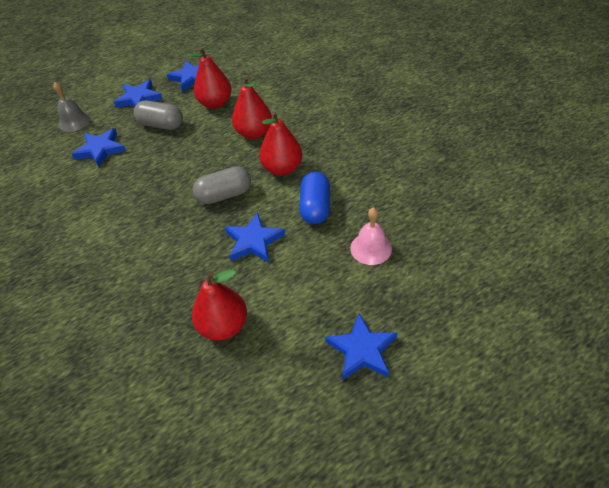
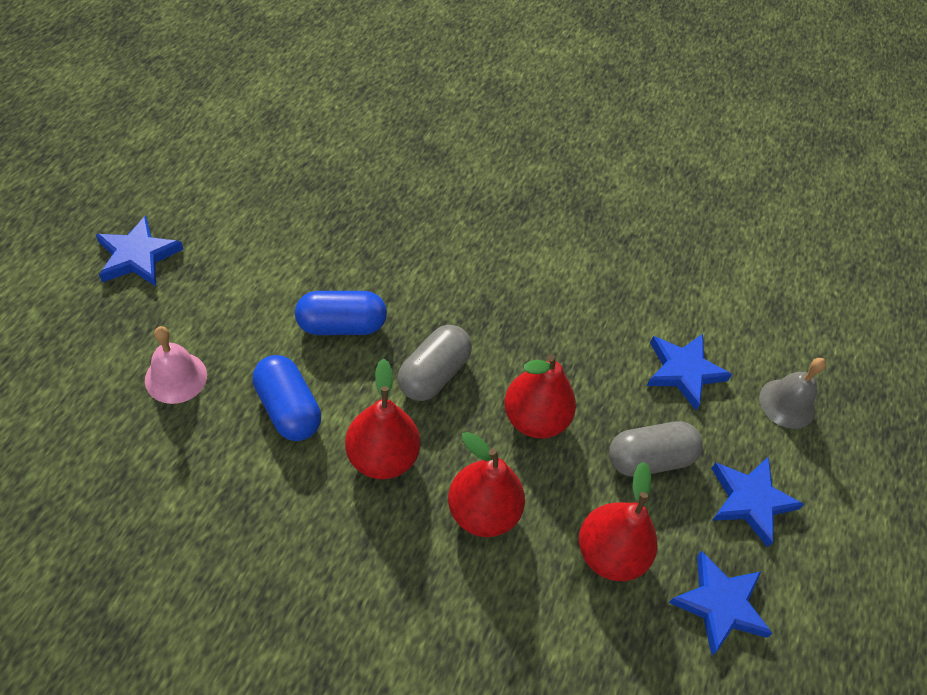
camera: 135 degrees right, 5 degrees up
(223, 326) = (306, 223): red pear -> red pear (534, 419)
(254, 241) = (341, 325): blue star -> blue capsule

